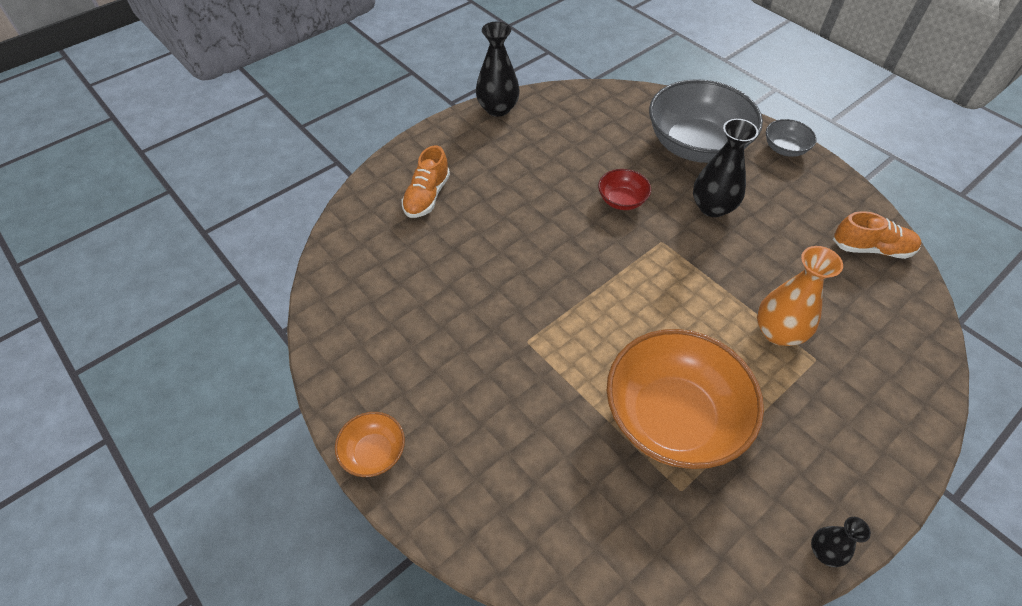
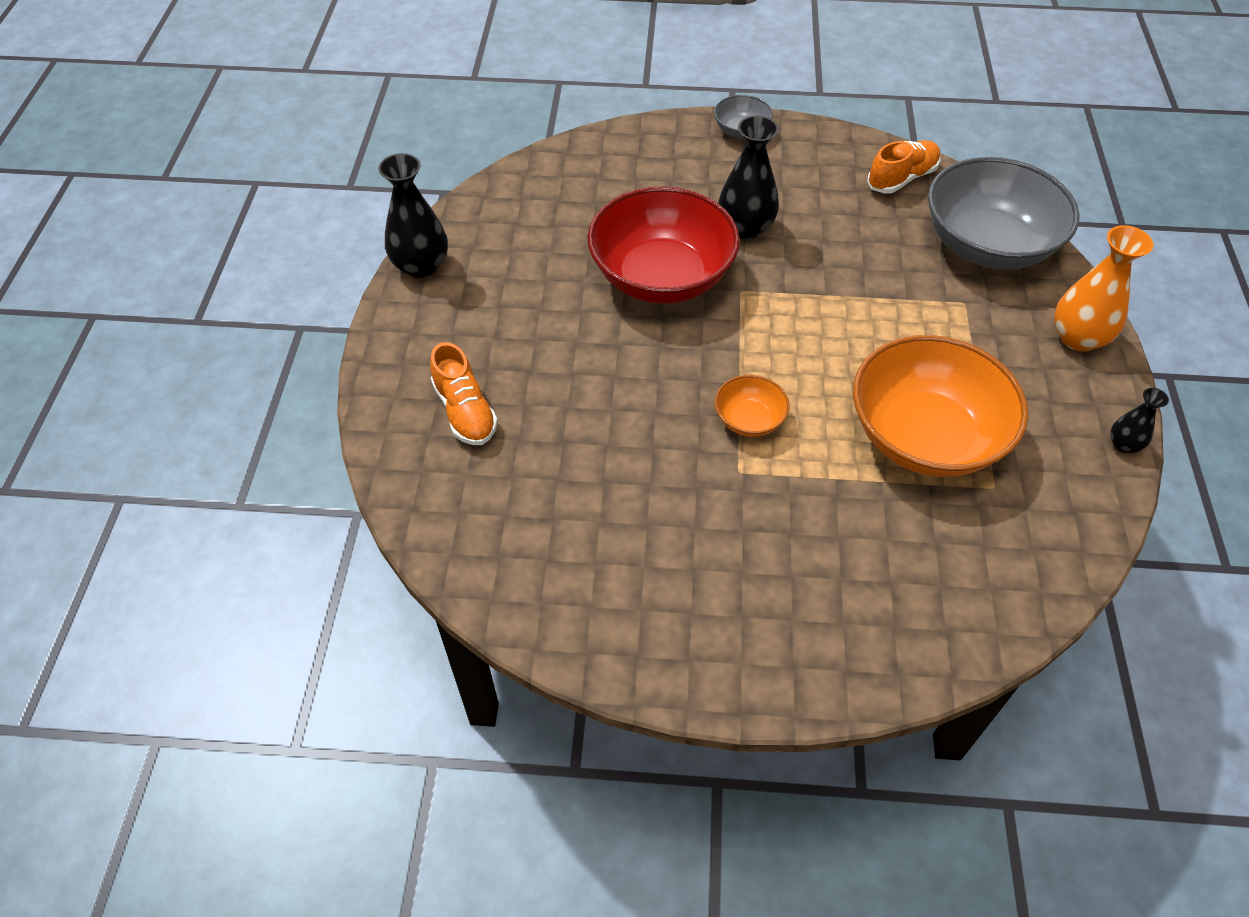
camera: 45 degrees left, 0 degrees up
(374, 453) = (735, 687): orange bowl -> orange bowl (749, 420)
(622, 200) = (661, 277): red bowl -> red bowl, size x2.22
(696, 145) = (664, 177): grey bowl -> grey bowl (987, 245)
(778, 332) = (916, 301): orange vase -> orange vase (1078, 338)

